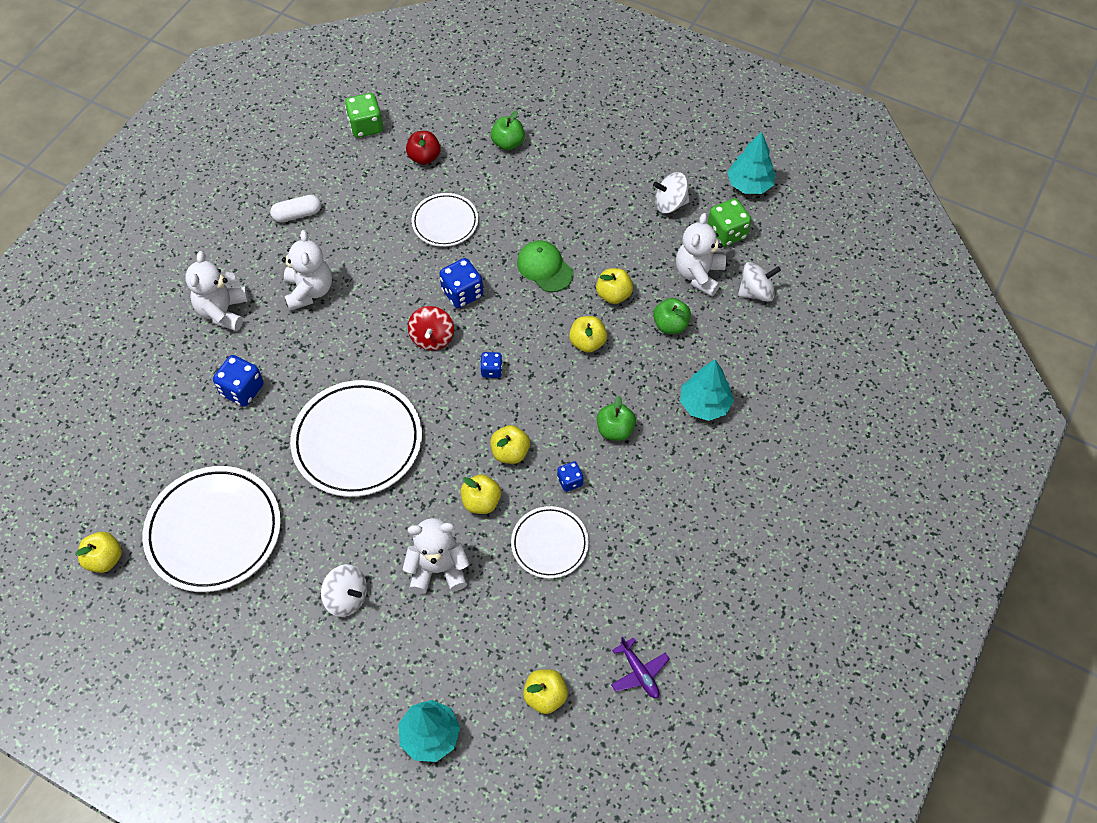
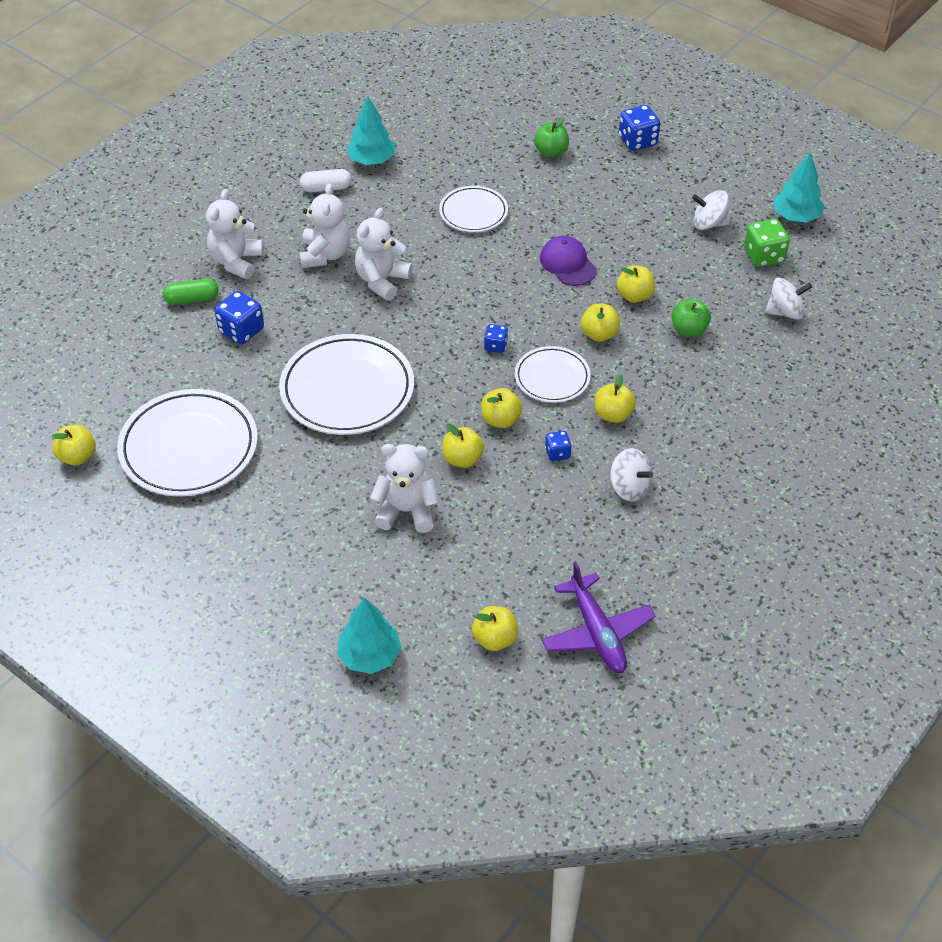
camera: 10 degrees right, 10 degrees down
(187, 361) = (192, 299): none -> green capsule
(347, 597) = (309, 523): white spinning top -> white spinning top (629, 487)
(366, 126) = (410, 121): green dice -> none
(424, 157) = (463, 154): red apple -> none
(432, 338) = (440, 310): red spinning top -> none
(462, 293) = (479, 275): blue dice -> blue dice (637, 141)
(545, 268) = (568, 264): green cap -> purple cap
(549, 544) = (525, 505): white plate -> white plate (552, 377)
(615, 430) = (613, 414): green apple -> yellow apple
(639, 672) = (597, 632): purple plane -> purple plane, size x1.71
(699, 275) = (727, 289): white teddy bear -> white teddy bear (382, 281)
(704, 404) = (711, 404): turquoise tree -> turquoise tree (371, 160)

